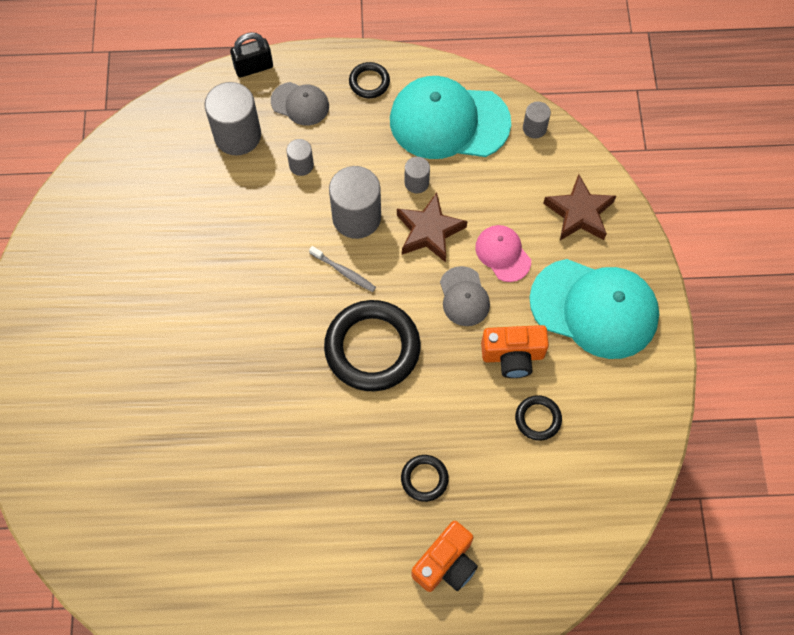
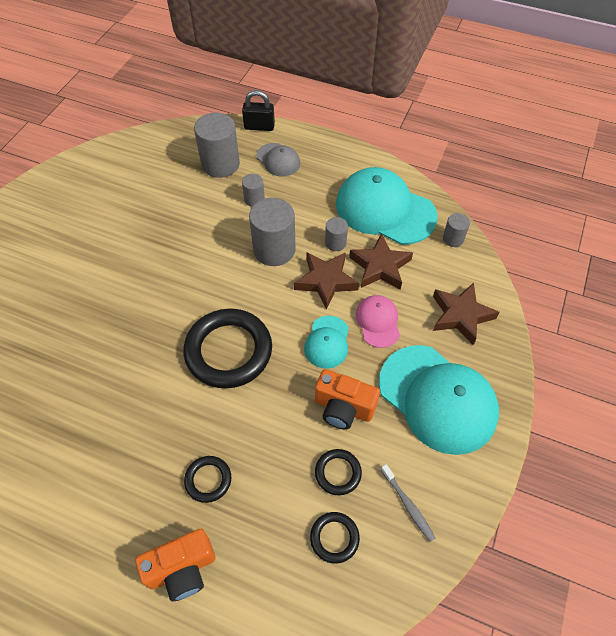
camera: 25 degrees right, 10 degrees down
(344, 272) = (241, 285): grey toothbrush -> grey toothbrush (408, 505)
(369, 82) = (338, 163): black ring -> black ring (334, 538)
(464, 296) = (327, 342): grey cap -> turquoise cap
(476, 191) = (380, 267): none -> brown star

